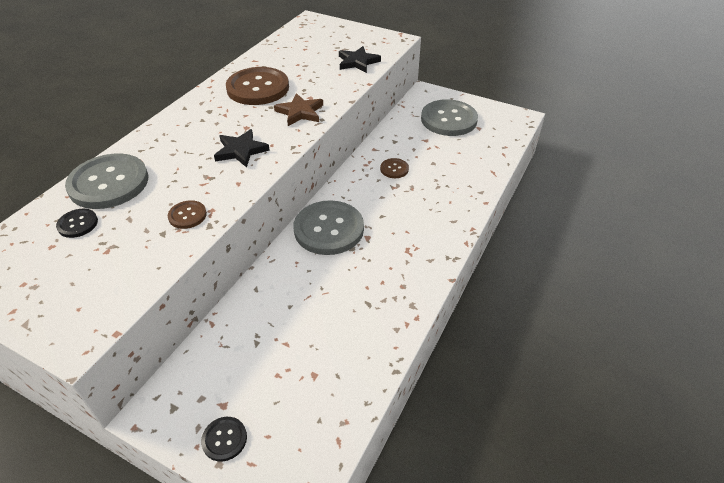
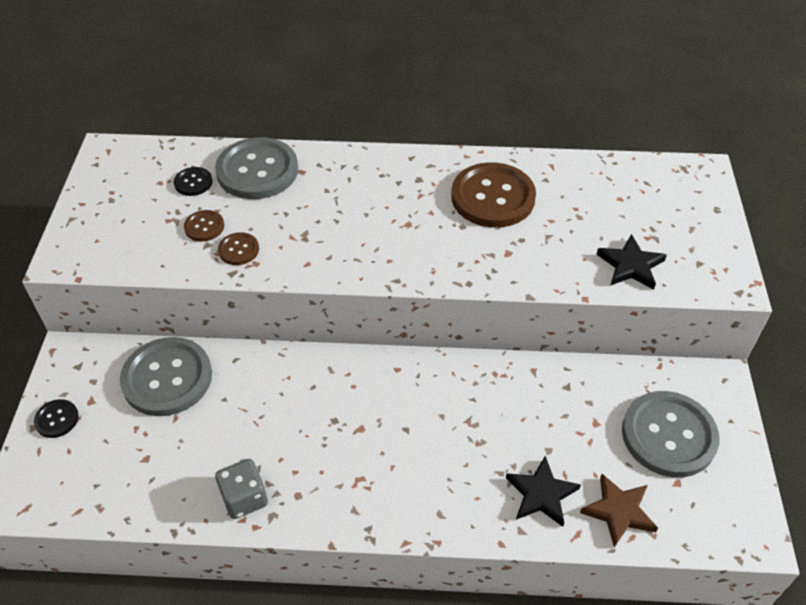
camera: 65 degrees right, 5 degrees up
(241, 150) = (363, 240): black star -> black star (541, 494)
(300, 112) = (469, 257): brown star -> brown star (618, 511)
(329, 229) = (354, 384): grey button -> grey button (167, 378)
(389, 317) = (244, 498): none -> grey dice
(394, 169) = (505, 409): brown button -> brown button (204, 227)

